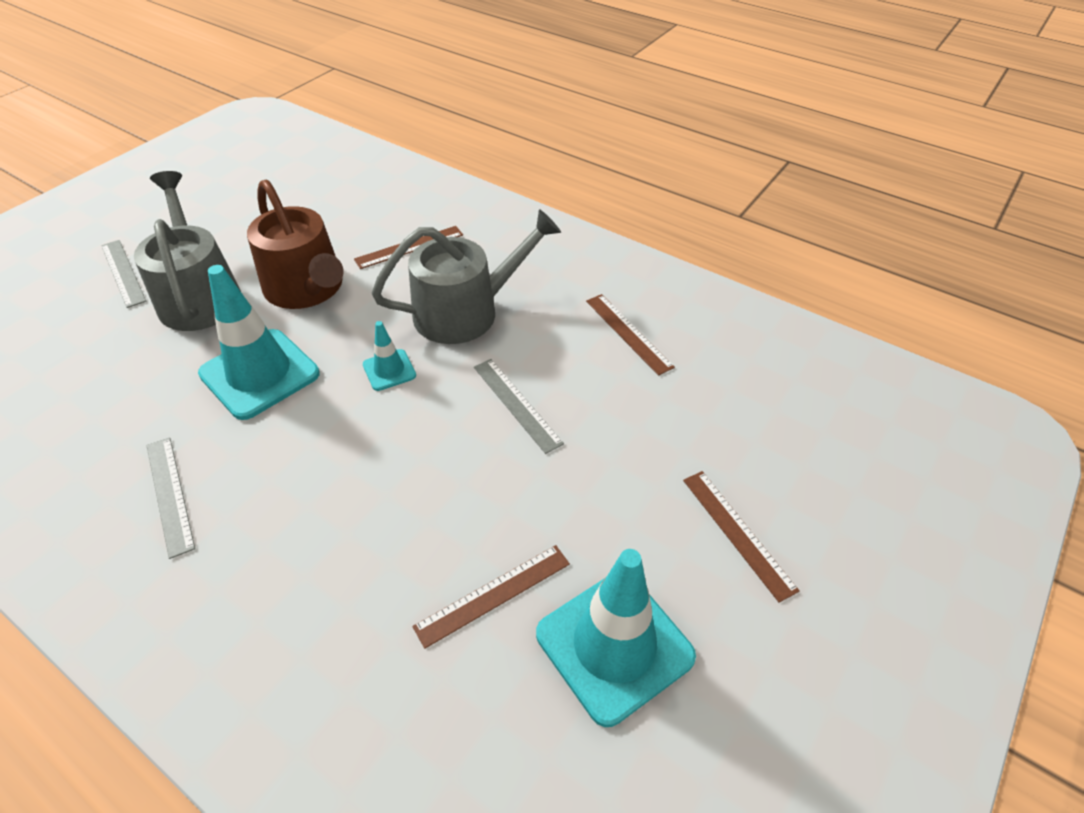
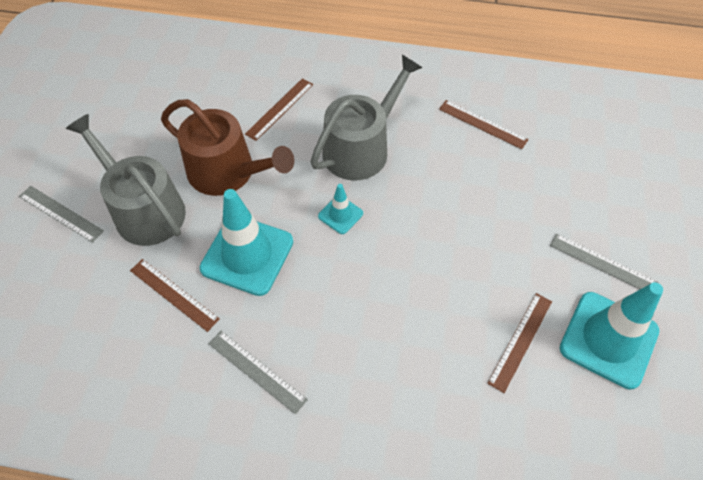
camera: 25 degrees left, 10 degrees up
(516, 404) = (445, 206): grey ruler -> grey ruler (602, 264)
(737, 533) = (632, 239): brown ruler -> brown ruler (174, 294)

